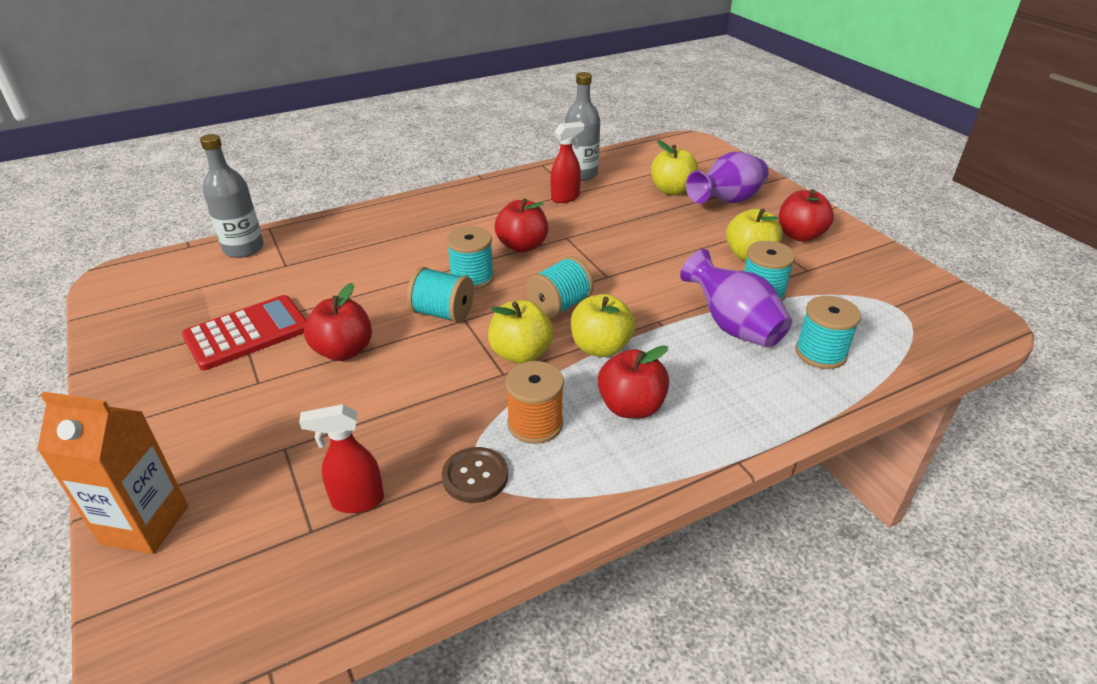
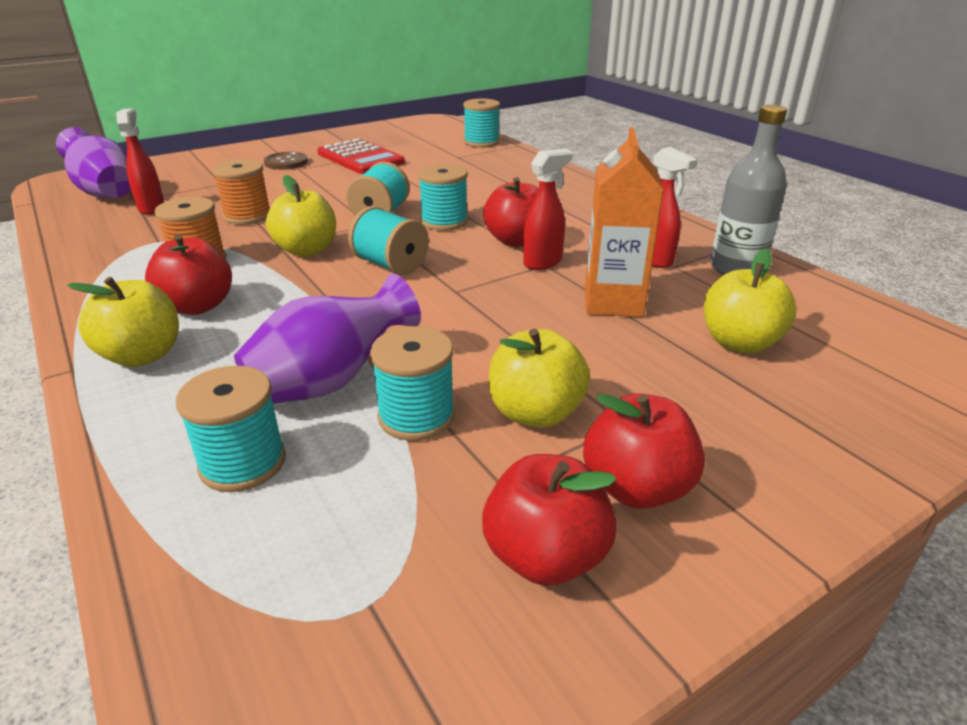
camera: 85 degrees right, 5 degrees down
(145, 525) = (173, 163): orange carton -> orange carton (613, 302)
(243, 248) = (481, 142): grey bottle -> turquoise spool
(343, 351) = (330, 186): red apple -> red apple (545, 556)
(417, 406) = (247, 216): none -> orange spool
(475, 476) = (148, 242): brown button -> brown button (286, 162)
(563, 238) = (543, 262): none -> red spray bottle
(600, 347) = (306, 289): yellow apple -> yellow apple (142, 355)
(727, 201) = (735, 401): purple vase -> purple vase (105, 193)

